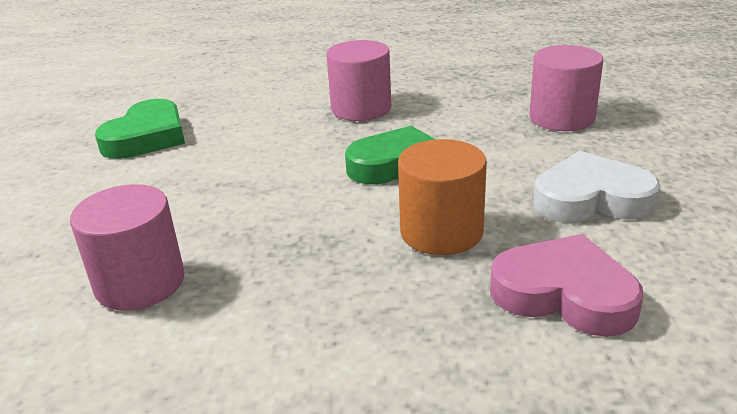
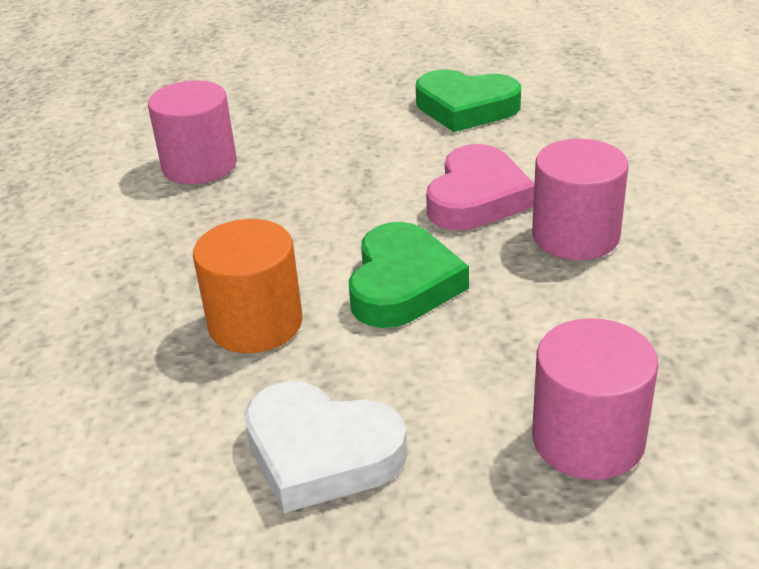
camera: 85 degrees right, 5 degrees up
(564, 294) = (124, 415): pink heart -> pink heart (477, 197)
(591, 199) = (321, 453): white heart -> white heart turned 120 degrees clockwise

